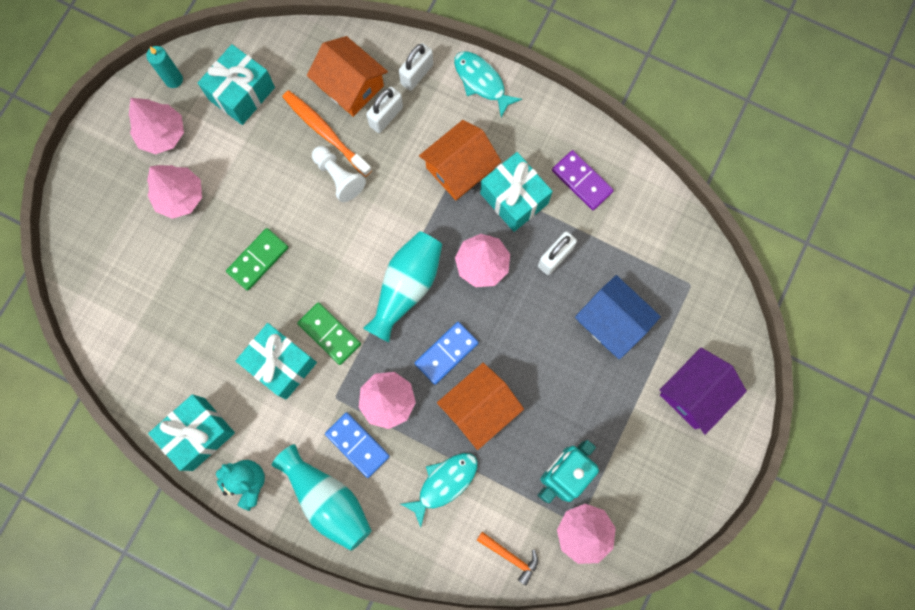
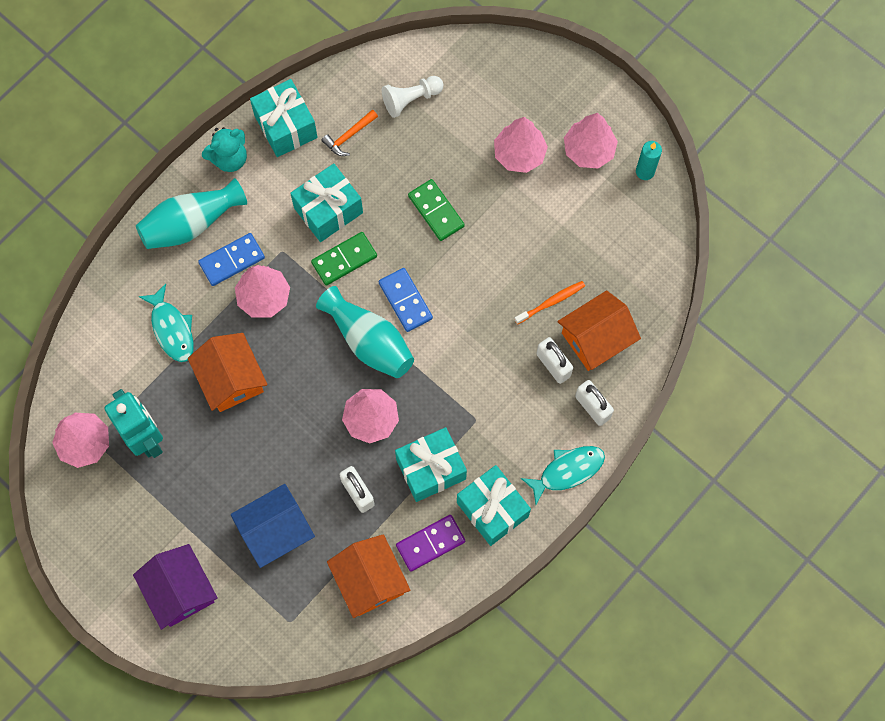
camera: 105 degrees right, 5 degrees down
(241, 93) = (614, 232): turquoise gift -> turquoise gift (492, 509)
(325, 133) = (551, 302): orange toothbrush -> orange toothbrush, size x0.64
(338, 177) = (500, 304): white pawn -> white pawn (411, 99)
(446, 353) = (293, 362): blue domino -> blue domino (405, 300)
(460, 168) = (478, 423): orange house -> orange house (369, 580)
(510, 556) = (86, 371): orange hammer -> orange hammer (349, 136)

